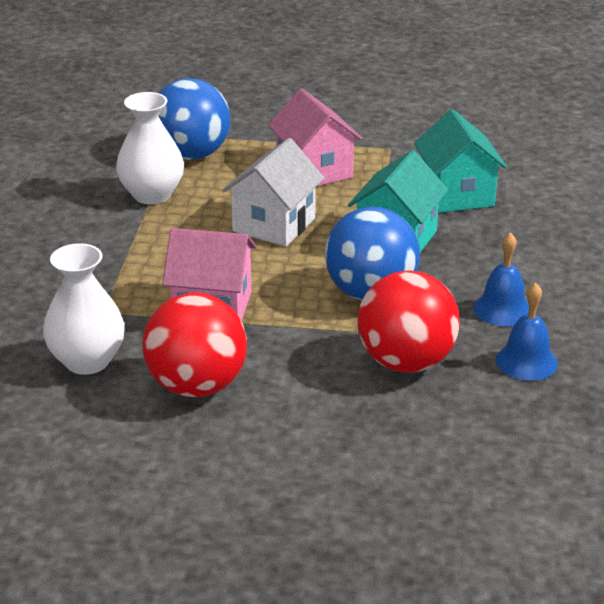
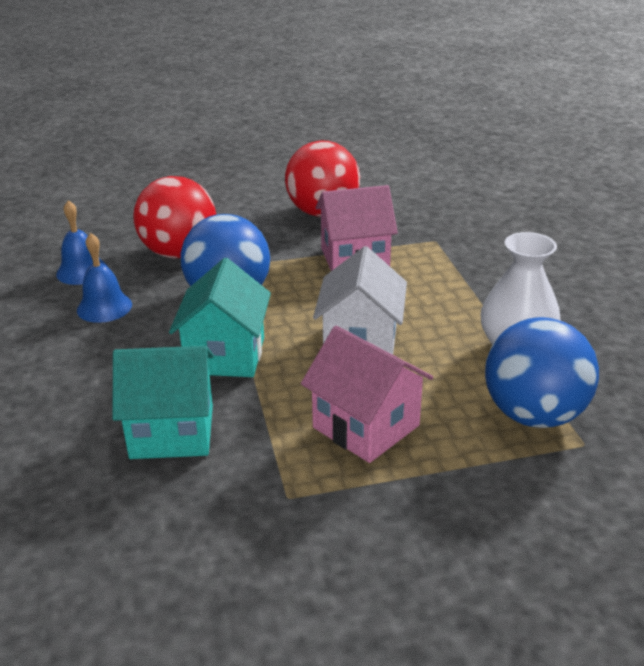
camera: 160 degrees right, 0 degrees up
(87, 361) = (410, 211): white vase -> none
(457, 195) = (172, 431): turquoise house -> turquoise house turned 60 degrees counterclockwise

